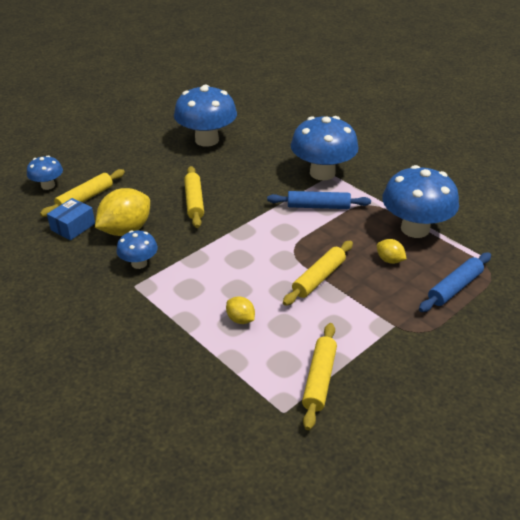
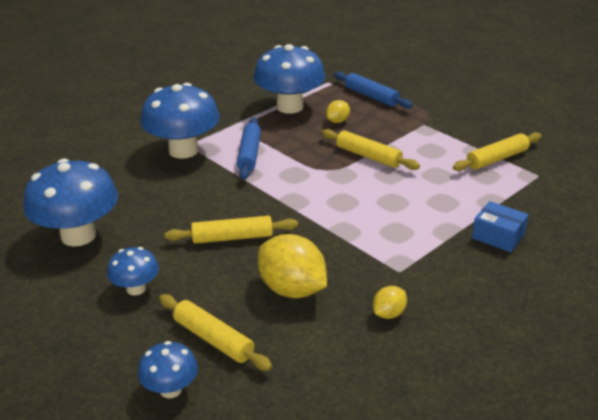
camera: 90 degrees left, 5 degrees down
(73, 227) = (284, 341): blue box -> blue box (498, 236)
(139, 263) = (359, 271): blue mushroom -> blue mushroom (136, 289)
(240, 319) = (436, 198): yellow lemon -> yellow lemon (389, 313)
(319, 379) = (497, 159): yellow rolling pin -> yellow rolling pin turned 45 degrees counterclockwise

